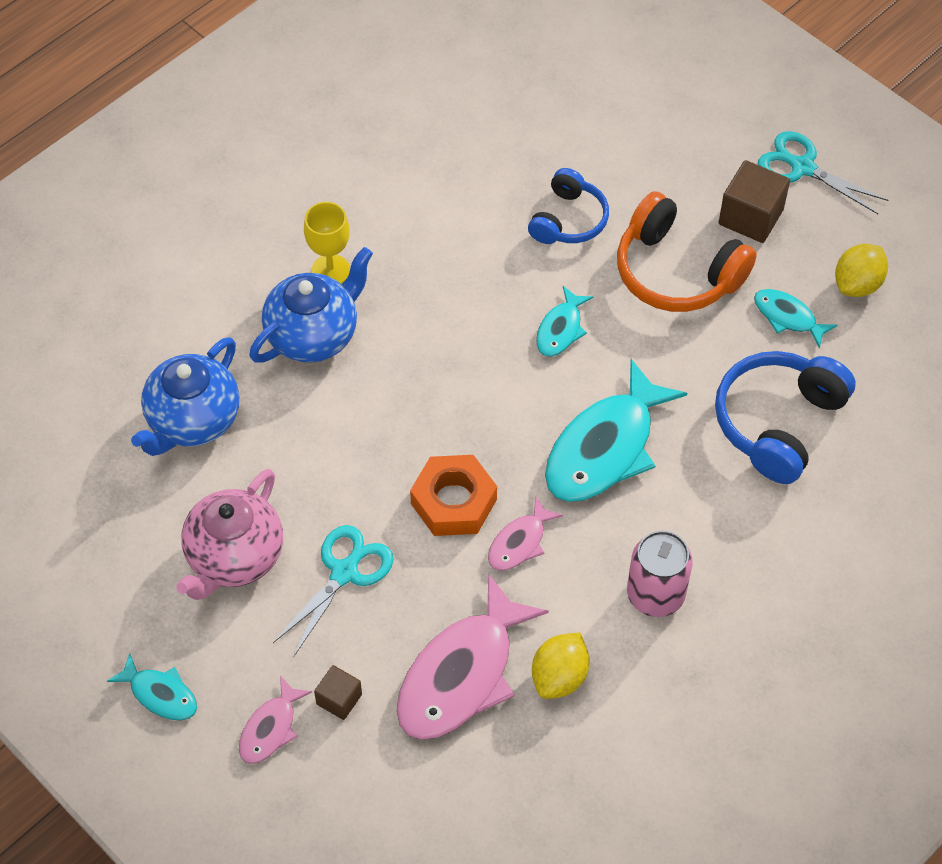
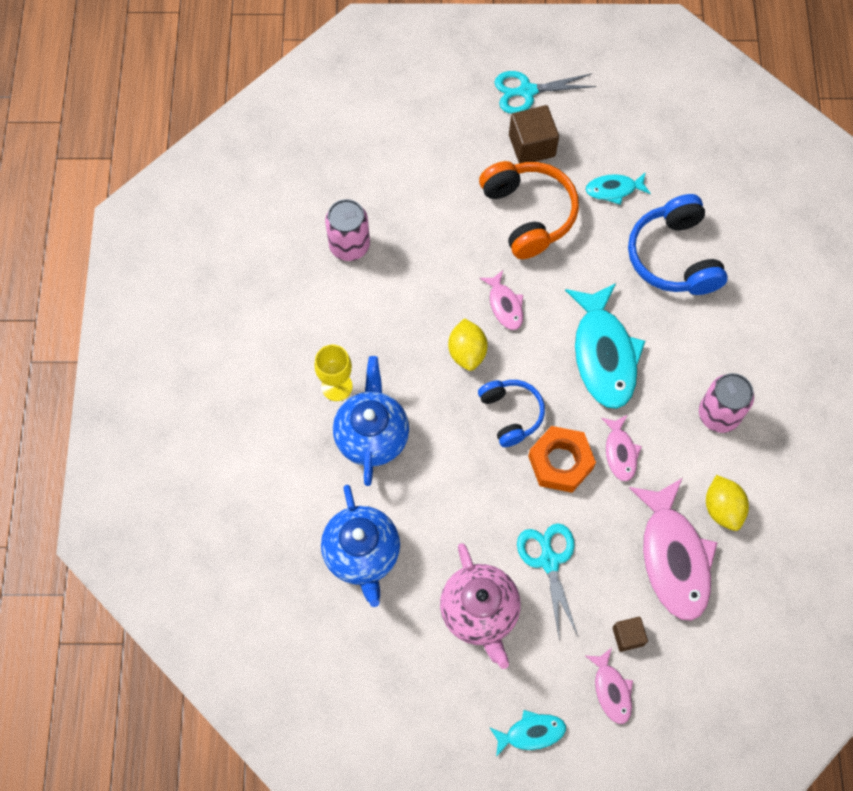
camera: 45 degrees left, 10 degrees up
(477, 167) = (349, 245): none -> pink can
(560, 329) = (505, 305): turquoise fish -> pink fish
(568, 220) = (436, 234): blue headphones -> blue headphones (511, 414)
(676, 272) = (528, 214): orange headphones -> orange headphones turned 105 degrees counterclockwise
(857, 284) = (628, 138): yellow lemon -> yellow lemon (467, 352)

